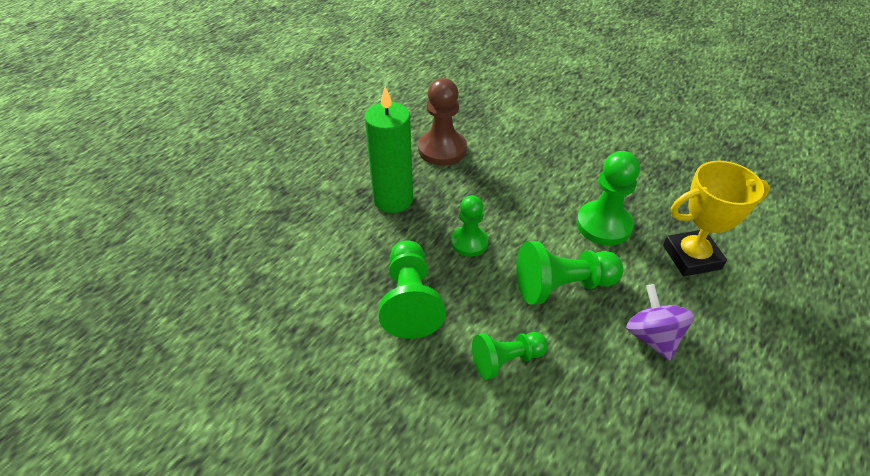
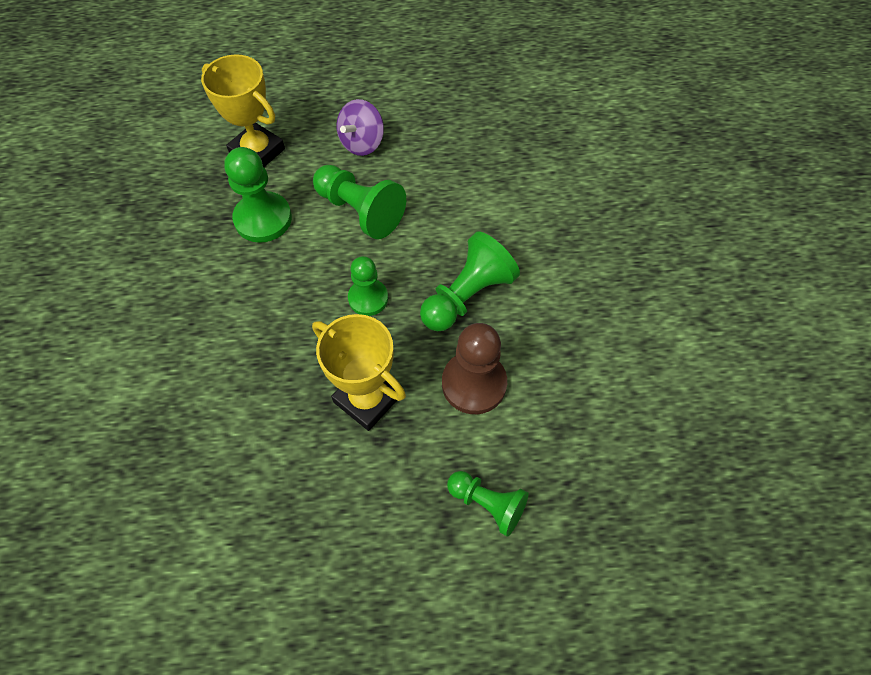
camera: 130 degrees left, 15 degrees up
(393, 199) = (367, 399): green candle -> yellow trophy
(442, 149) = (250, 413): brown pawn -> brown pawn (474, 384)
(506, 360) = (459, 207): green pawn -> green pawn (487, 504)

